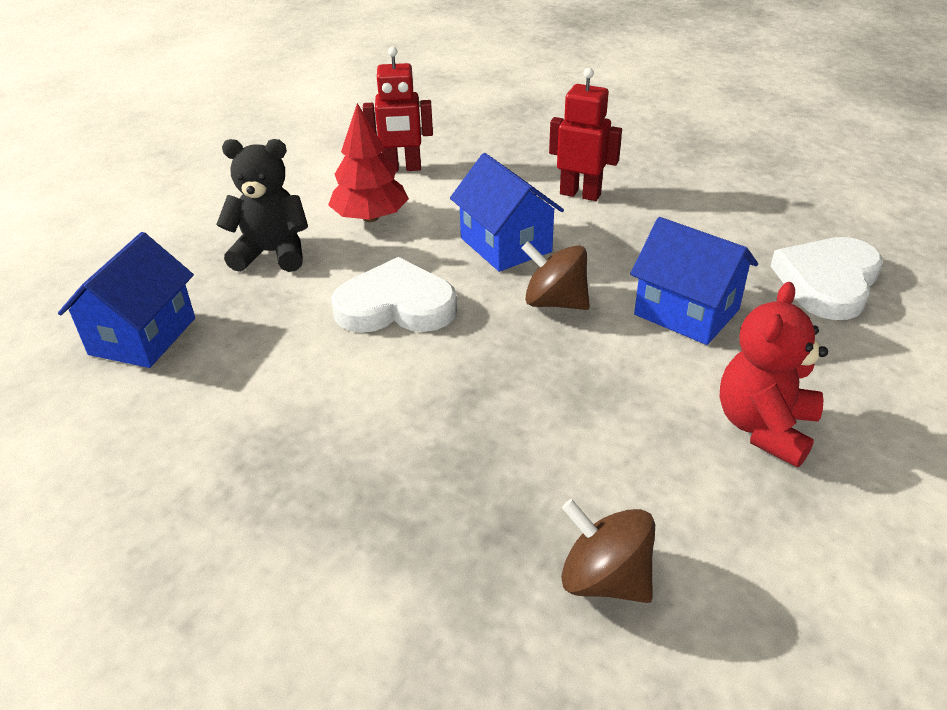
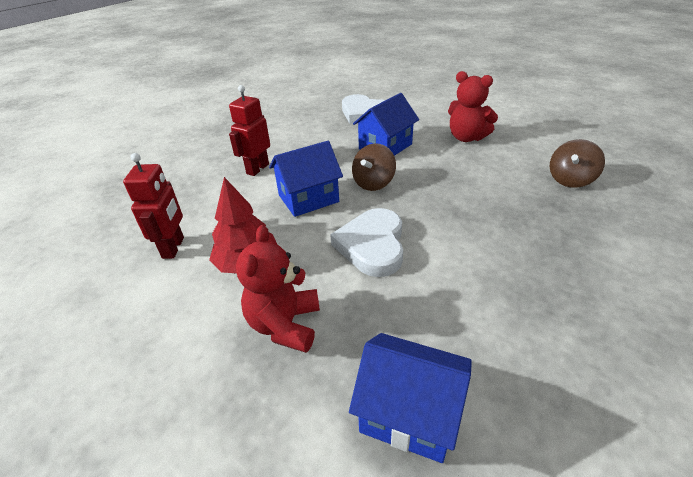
camera: 85 degrees left, 0 degrees up
(272, 253) = (285, 325): black teddy bear -> red teddy bear

